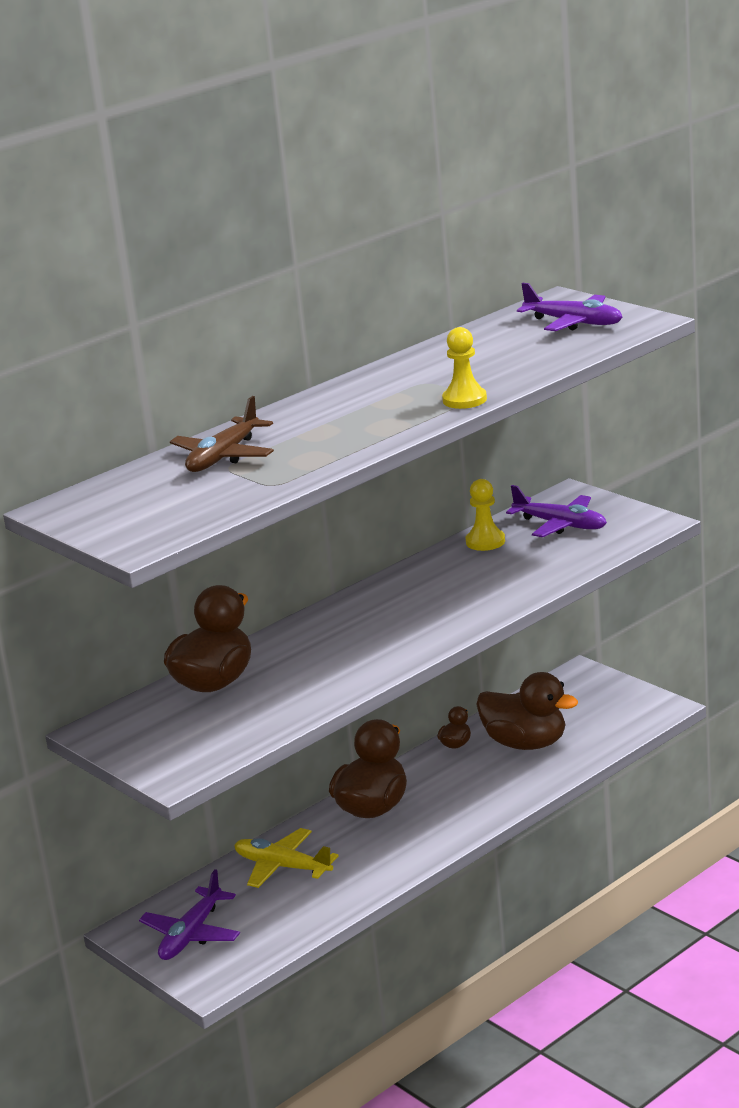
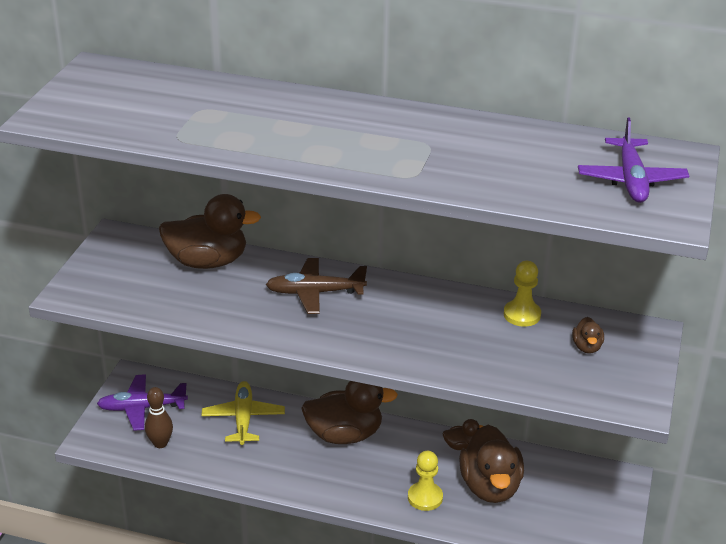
camera: 55 degrees right, 10 degrees up
(224, 456) = (220, 101): brown plane -> brown plane (315, 293)
(265, 933) = (160, 443): none -> brown bowling pin
(464, 400) = (404, 175): yellow pawn -> yellow pawn (425, 497)
(560, 525) = (587, 347): purple plane -> brown duck

